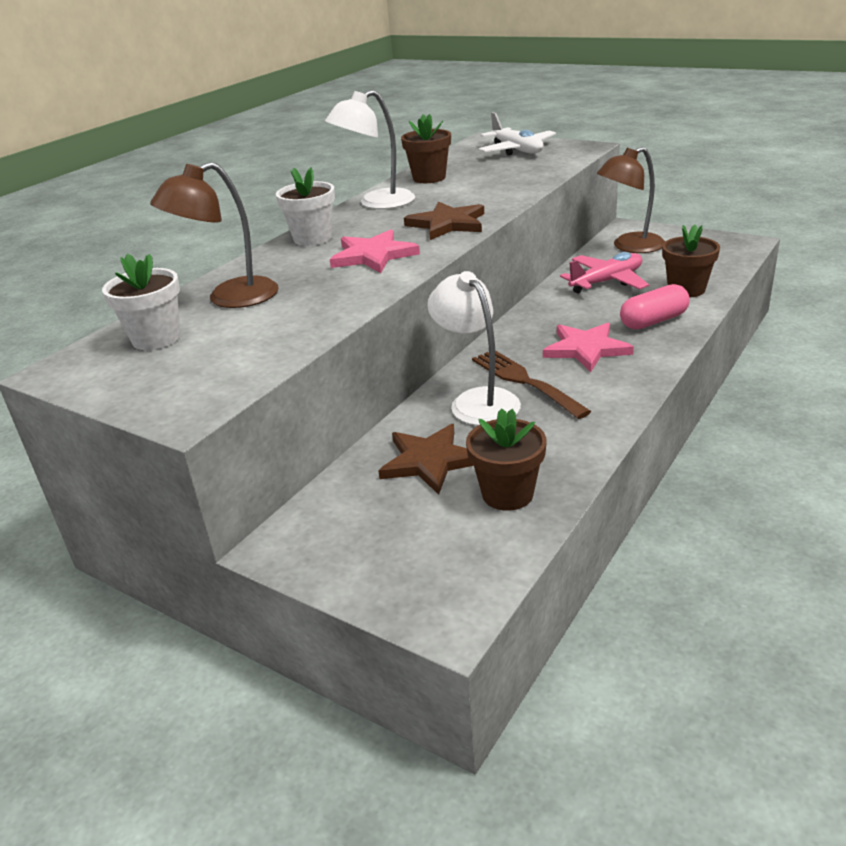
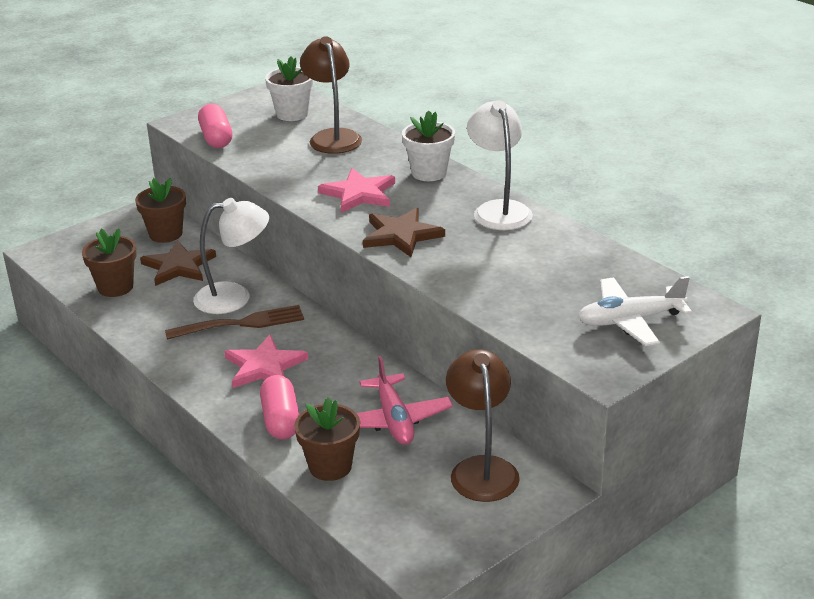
camera: 105 degrees right, 0 degrees up
(243, 369) = (216, 138): none -> pink capsule
(429, 178) = (560, 247): brown flower pot -> brown flower pot (165, 234)

